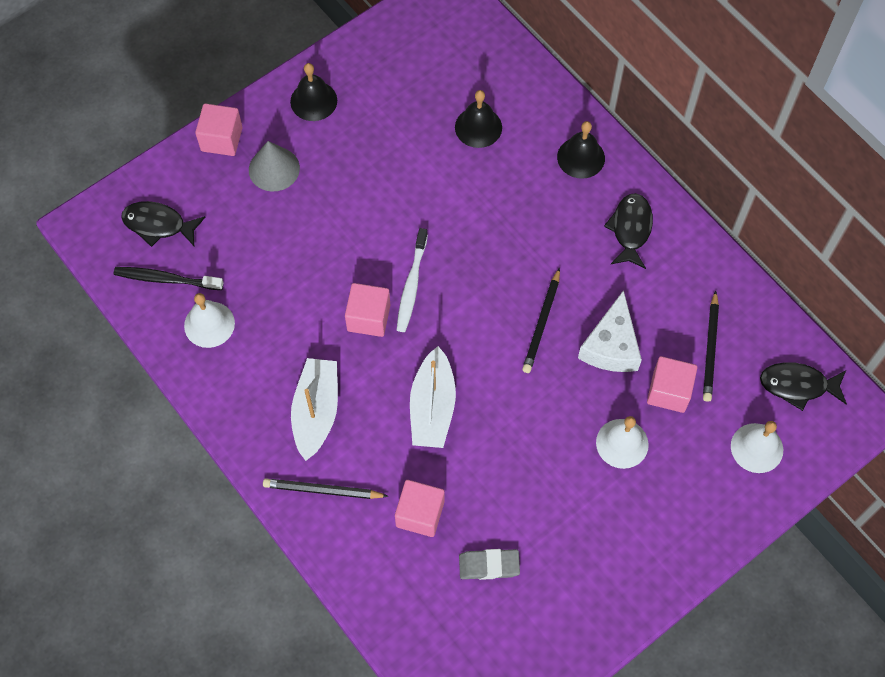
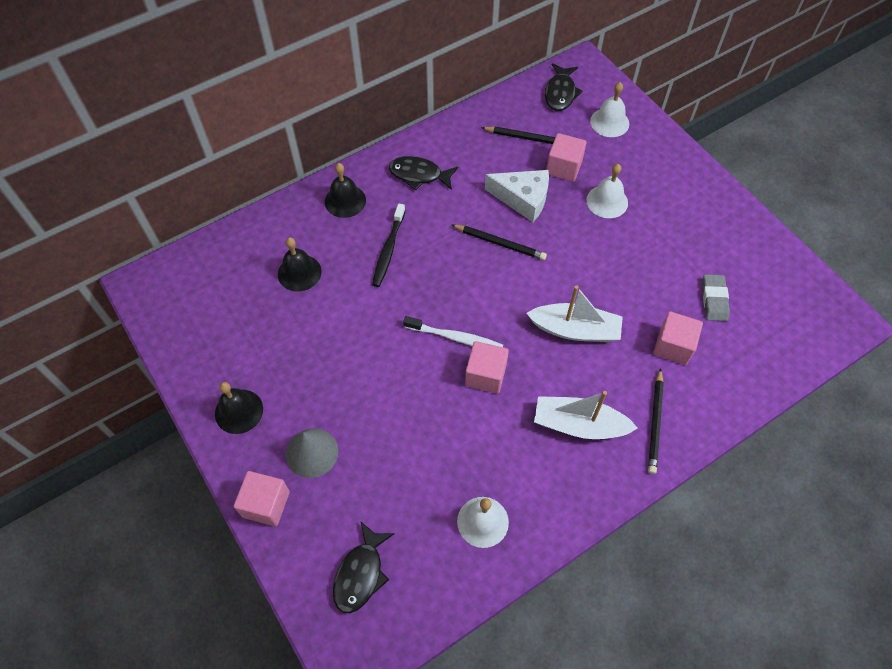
camera: 85 degrees left, 5 degrees down
(166, 279) = (427, 566): black toothbrush -> black toothbrush (388, 250)

